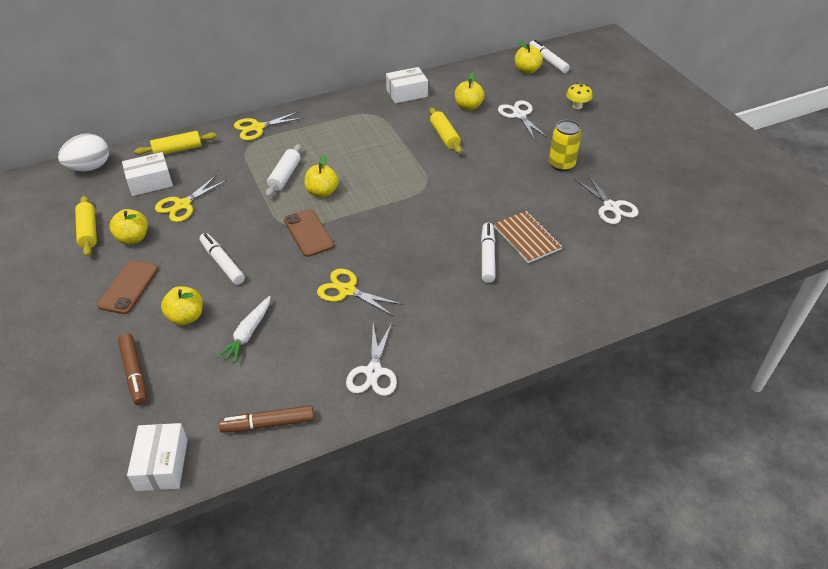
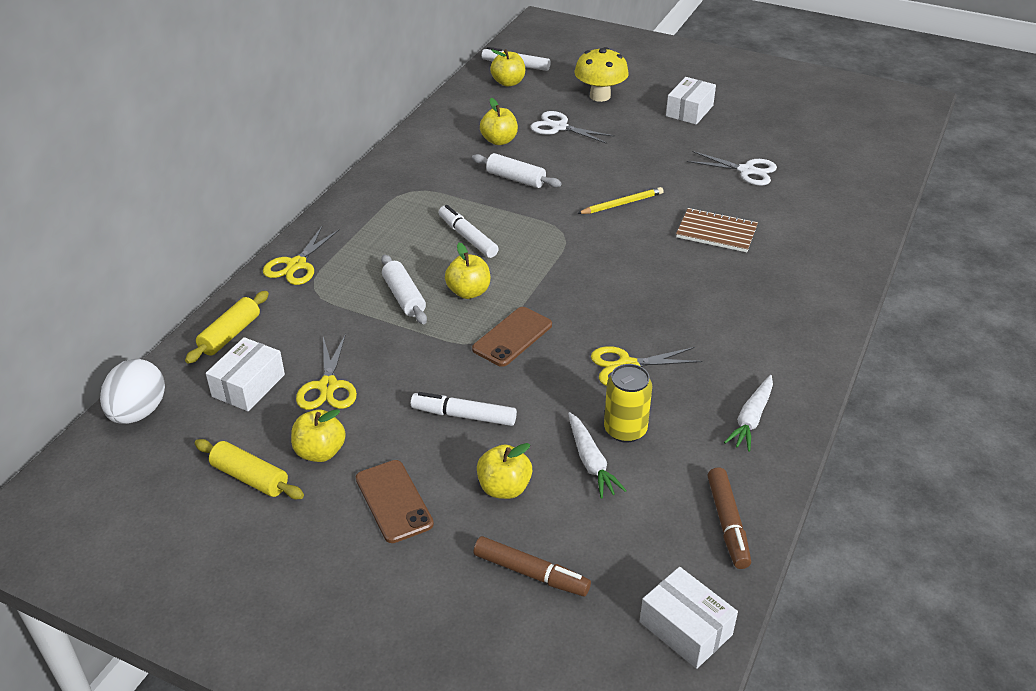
camera: 40 degrees left, 5 degrees down
(268, 424) = (727, 523): brown marker -> brown marker turned 45 degrees counterclockwise
(308, 233) = (512, 337): brown phone -> brown phone turned 75 degrees counterclockwise
(373, 372) = (751, 419): white scissors -> white carrot
(407, 93) = (416, 155): white box -> white box (689, 111)
(444, 136) = (516, 179): yellow rolling pin -> white rolling pin
(487, 256) = (706, 265): white marker -> white marker (468, 237)
(489, 186) = (622, 204): none -> yellow pencil
(561, 164) = (657, 154): yellow can -> yellow can (625, 430)
(577, 106) = (600, 96): yellow mushroom -> yellow mushroom, size x1.72

